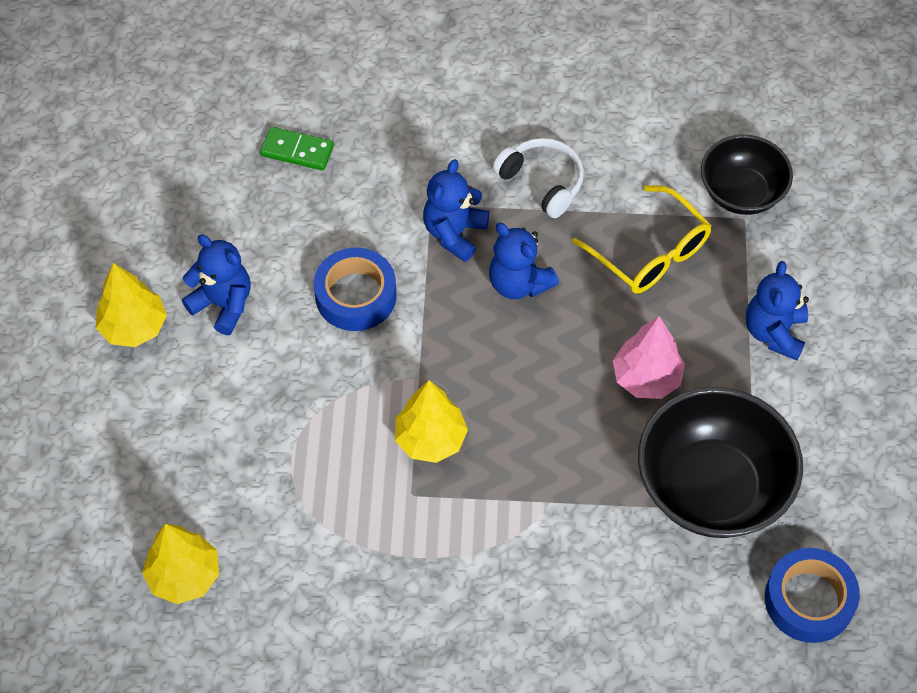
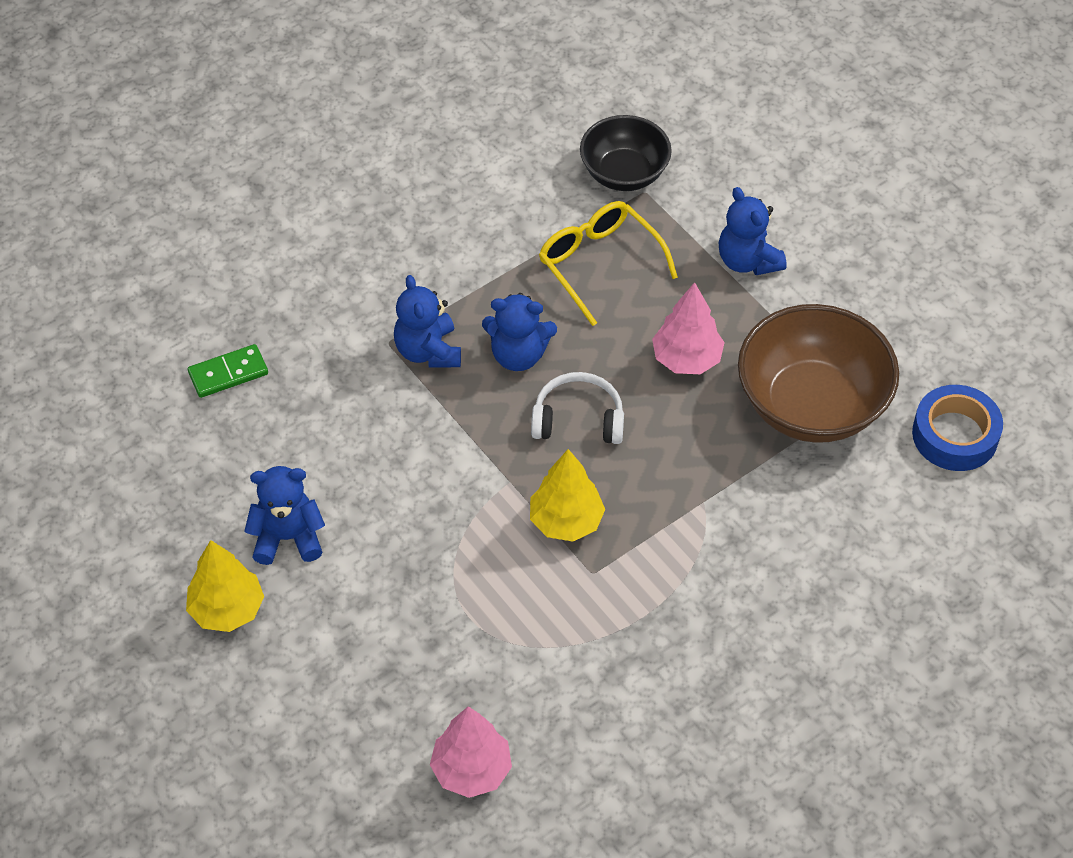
camera: 40 degrees left, 5 degrees down
(184, 576) = (471, 770): yellow tree -> pink tree
(356, 295) = (394, 454): blue tape -> none
(542, 182) = (460, 265): white headphones -> white headphones (578, 420)
(650, 253) = (599, 264): yellow glasses -> yellow glasses turned 135 degrees counterclockwise
(712, 487) = (811, 405): black bowl -> brown bowl

